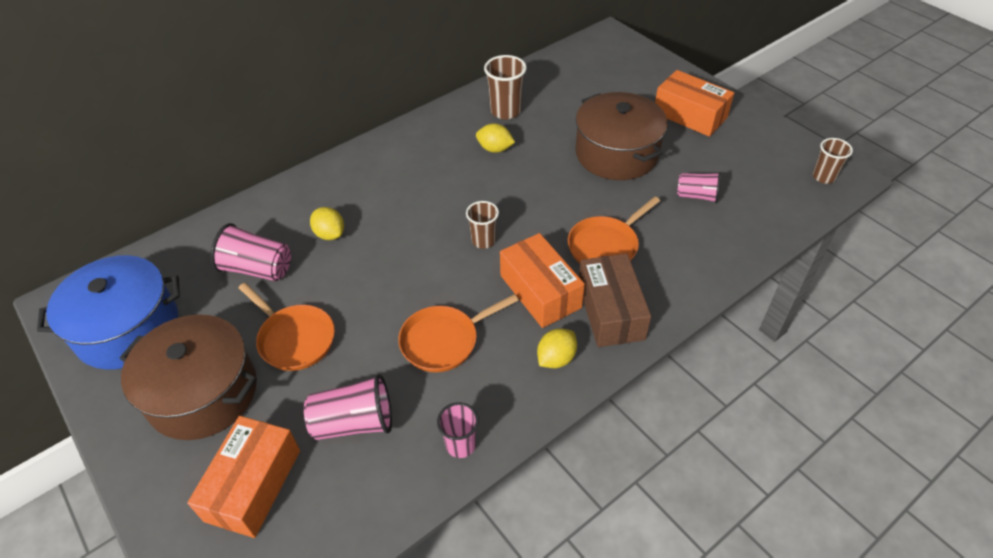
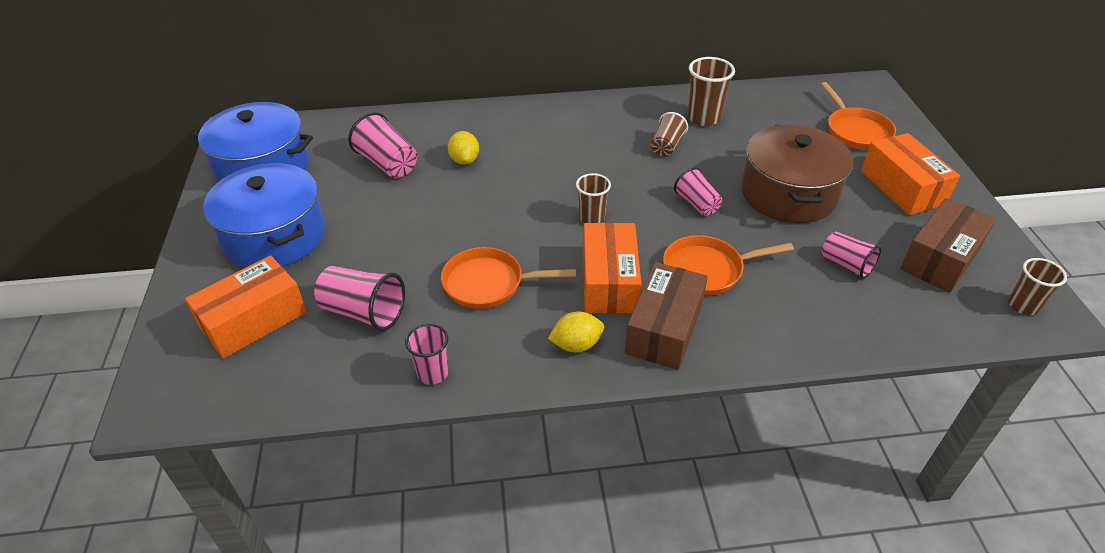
camera: 30 degrees right, 5 degrees down
(203, 393) = (274, 236): brown pot -> blue pot
(294, 338) = (371, 227): orange pan -> orange pan (855, 131)
(495, 149) = (666, 146): yellow lemon -> brown cup
(556, 191) = (697, 204): none -> pink cup
(752, 163) = (940, 258): none -> brown box

